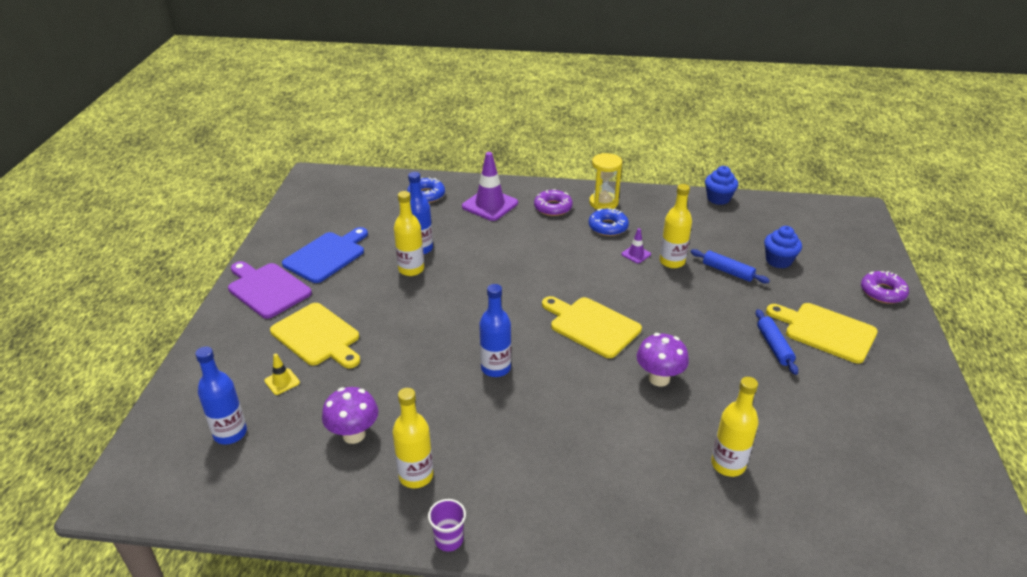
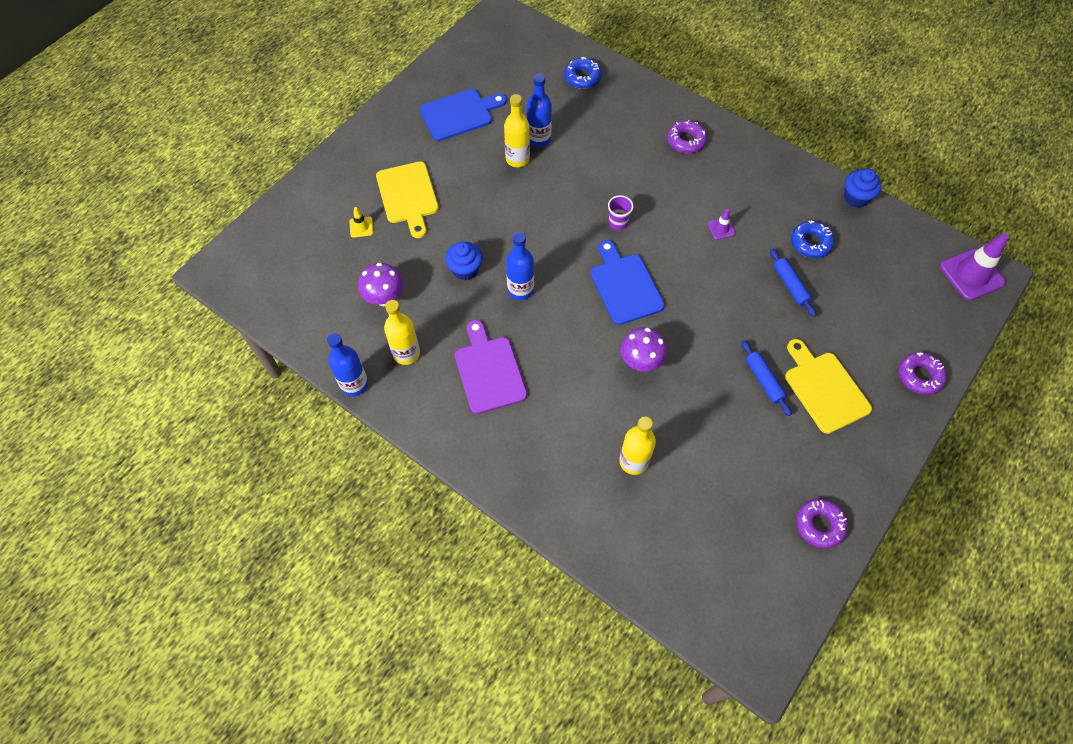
camera: 30 degrees right, 25 degrees up
(230, 433) = (305, 256): blue bottle -> blue bottle (354, 384)
(267, 289) = (396, 130): purple cutting board -> purple cutting board (489, 371)
(449, 540) = (398, 413): purple cup -> purple cup (618, 223)
(490, 205) = (631, 113): purple traffic cone -> purple traffic cone (971, 274)
(592, 325) = (625, 286): yellow cutting board -> blue cutting board
(603, 203) = (738, 155): yellow hourglass -> none
(608, 227) = (719, 186): blue donut -> blue donut (810, 243)
(672, 262) = (747, 251): yellow bottle -> none
(774, 346) = (764, 380): blue rolling pin -> blue rolling pin turned 45 degrees counterclockwise
(778, 261) = (850, 296): blue cupcake -> blue cupcake (465, 269)
(929, 436) = (819, 525): none -> purple donut

